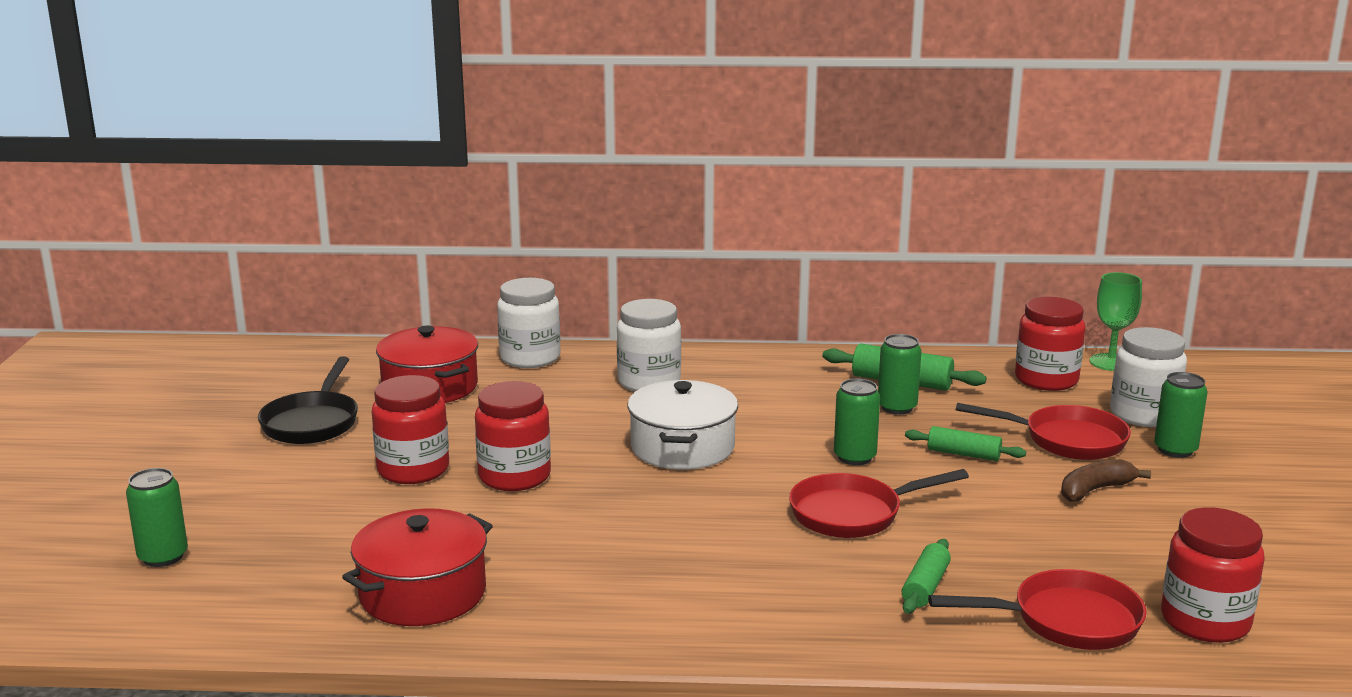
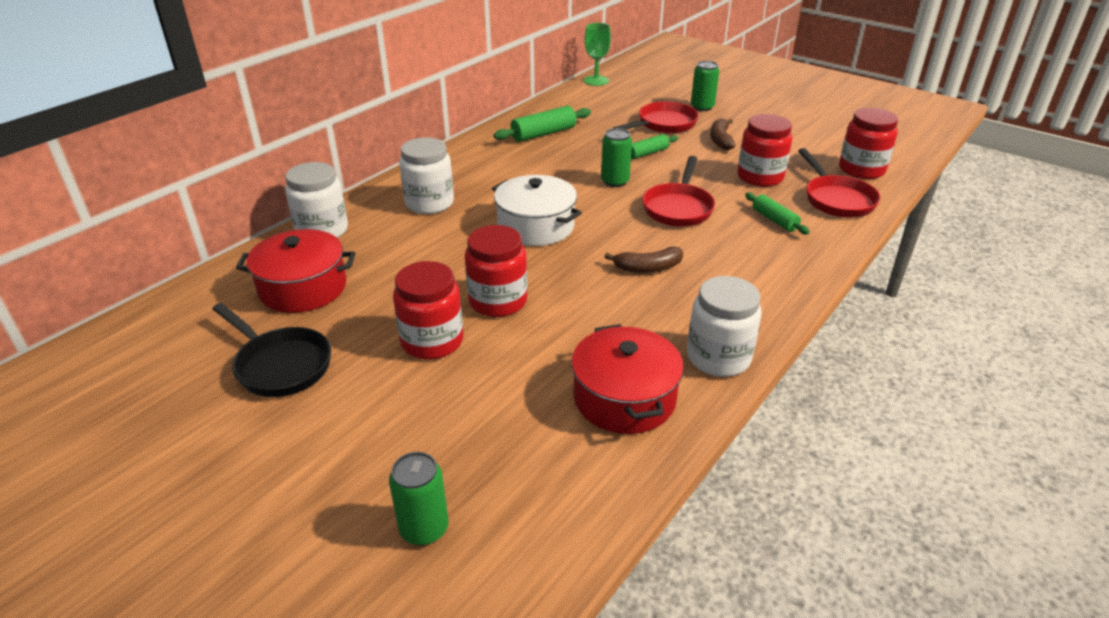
camera: 55 degrees left, 15 degrees up
(684, 535) = (648, 268): none -> brown banana
(897, 407) = (572, 147): green can -> none
(1046, 380) = (593, 101): red jar -> red jar (760, 177)
(1066, 621) = (836, 199): red pan -> red pan turned 135 degrees clockwise
(1143, 415) = (659, 98): white jar -> white jar (718, 357)

